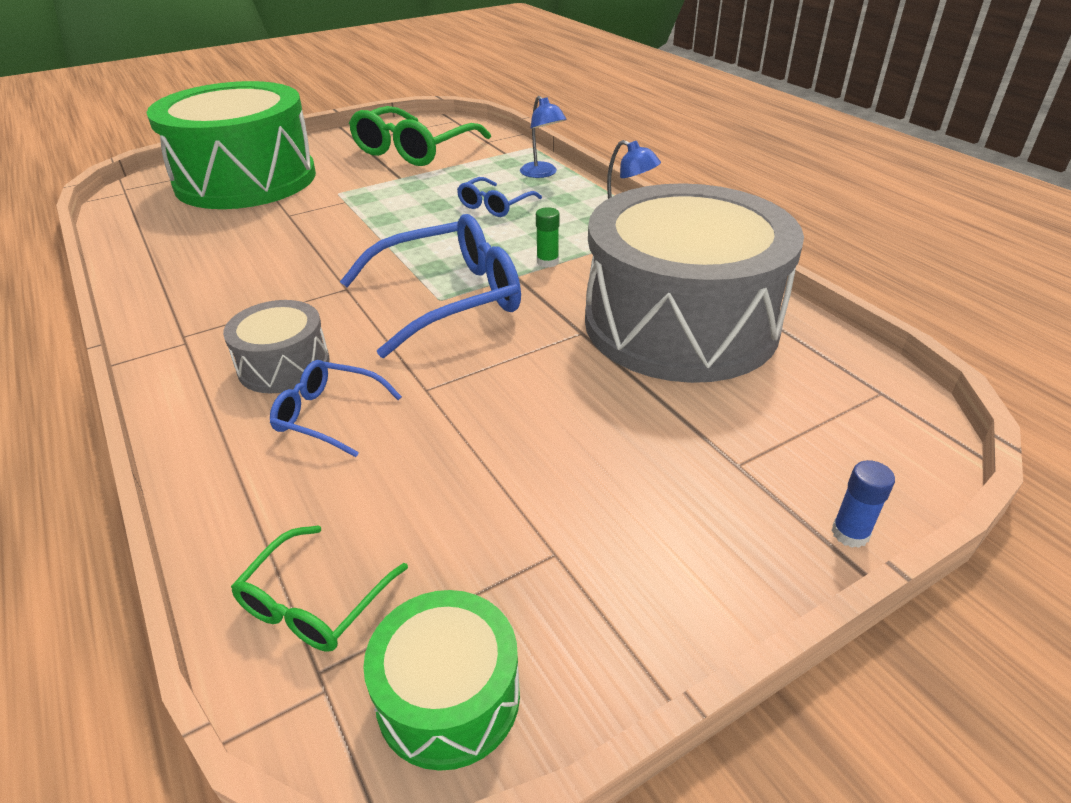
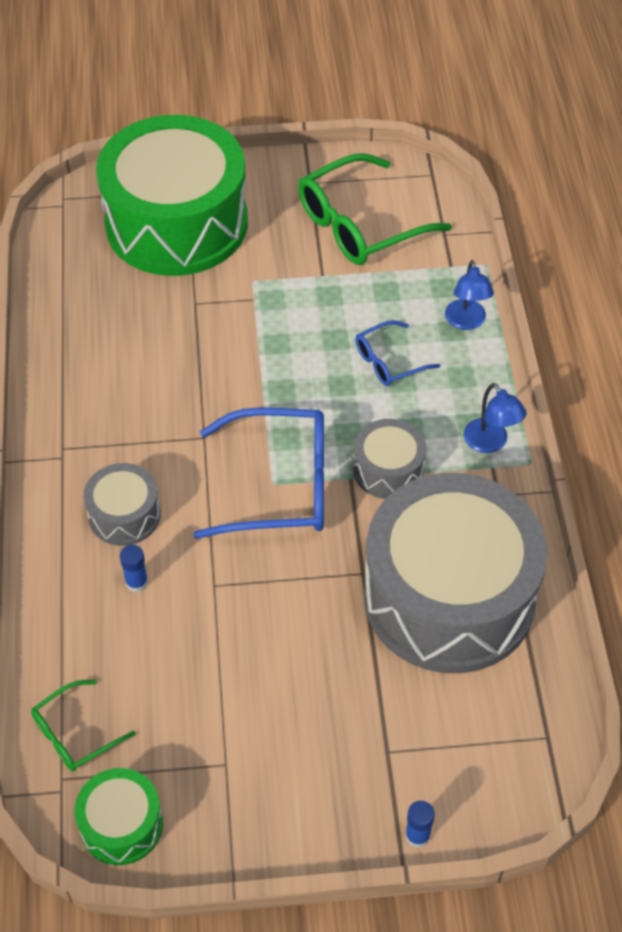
camera: 25 degrees right, 15 degrees up
(328, 415) = (136, 582): blue glasses -> blue glue stick
(547, 262) = (388, 470): green glue stick -> grey drum

